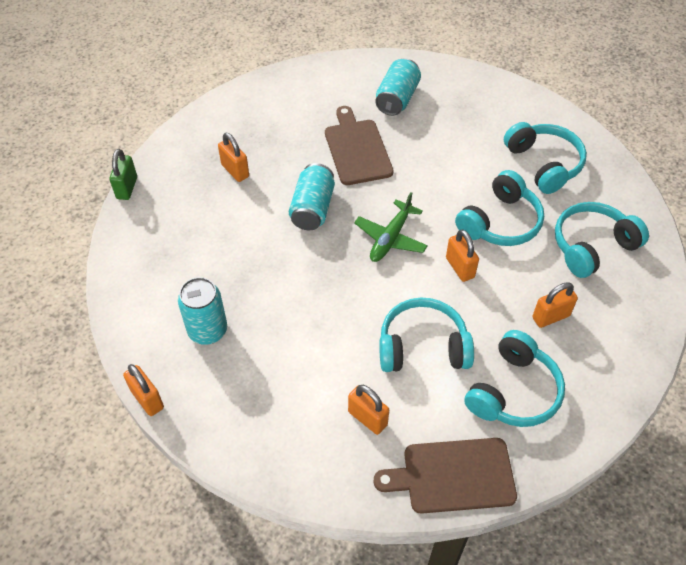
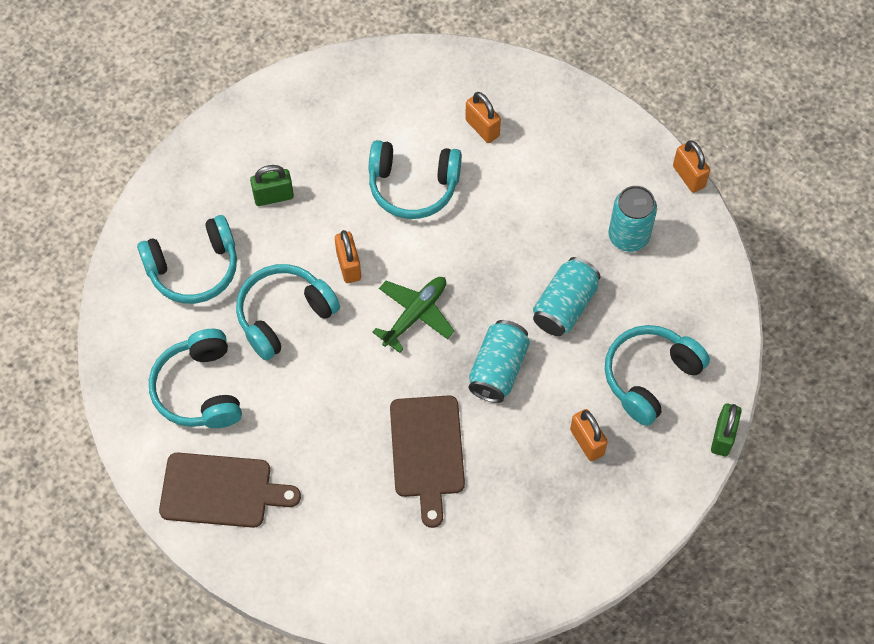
camera: 170 degrees left, 10 degrees up
(397, 98) = (353, 533): turquoise can -> turquoise can (565, 306)
(453, 475) = (417, 70): brown cutting board -> brown cutting board (221, 491)
(513, 391) = (339, 130): turquoise headphones -> turquoise headphones (649, 377)
(550, 317) = (273, 196): orange padlock -> green padlock

